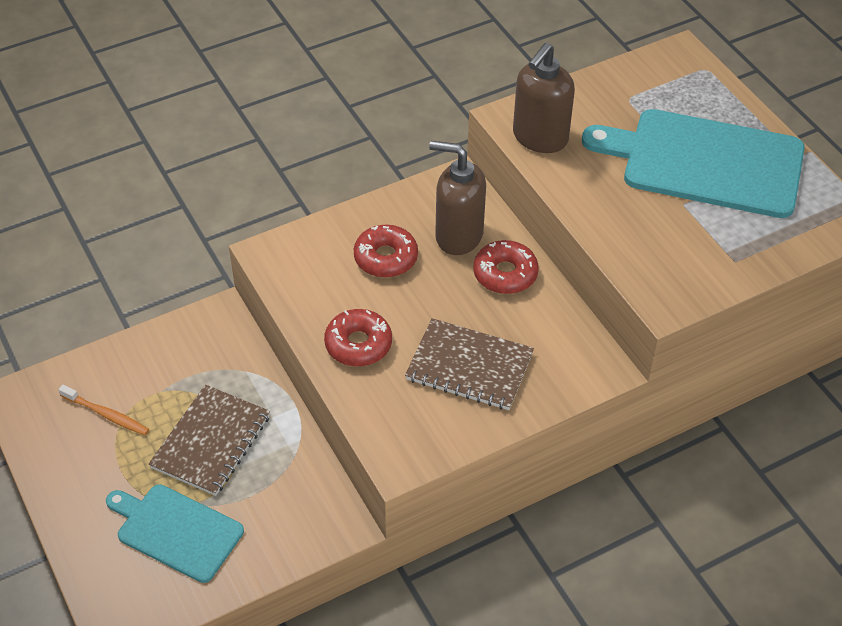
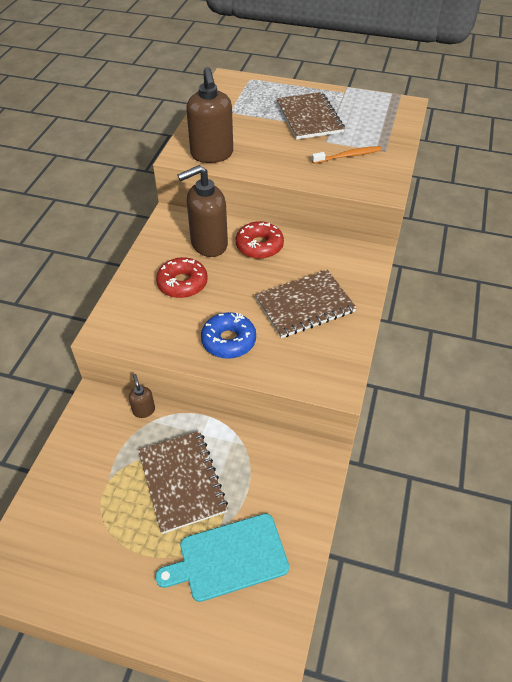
camera: 45 degrees left, 0 degrees up
(106, 414) = (87, 527): orange toothbrush -> orange toothbrush (347, 156)
(250, 356) = (144, 410): none -> brown soap dispenser
(358, 344) = (228, 341): red donut -> blue donut
(705, 162) = (309, 118): turquoise cutting board -> brown notebook

